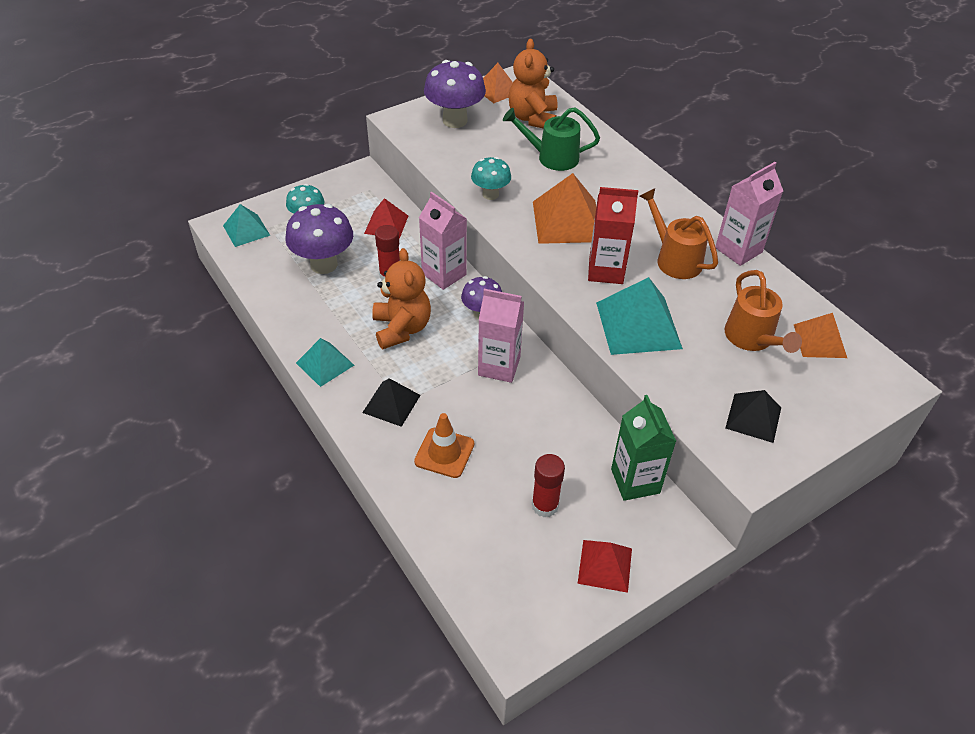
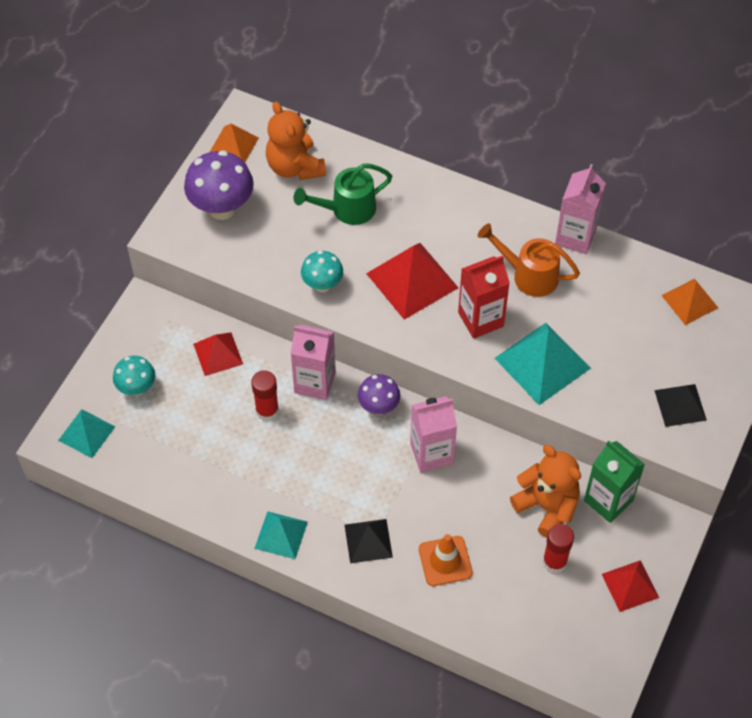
camera: 30 degrees left, 10 degrees up
(324, 264) = (195, 431): purple mushroom -> none
(402, 328) = (320, 461): orange teddy bear -> orange teddy bear (547, 507)
(567, 221) = (412, 280): orange pyramid -> red pyramid
(752, 339) = (638, 328): orange watering can -> none

